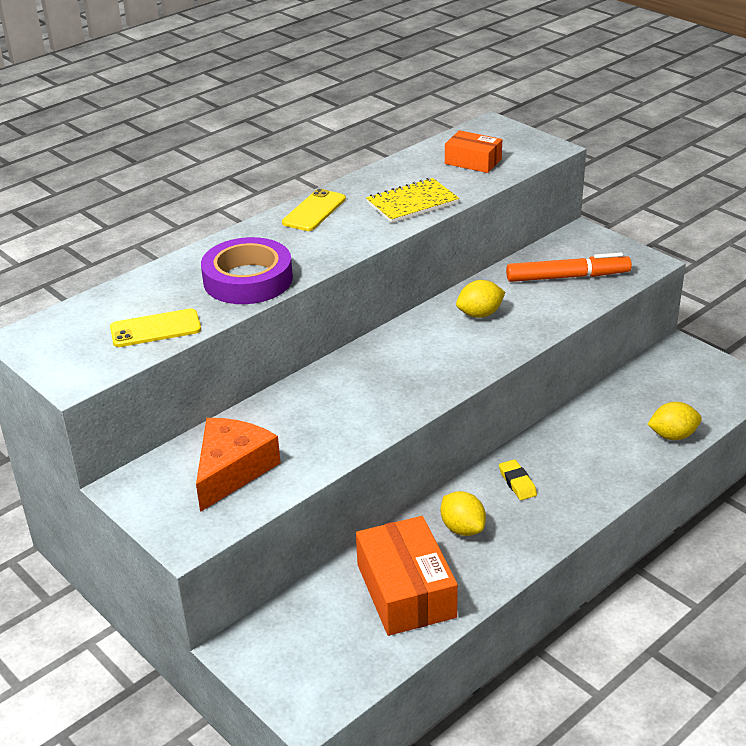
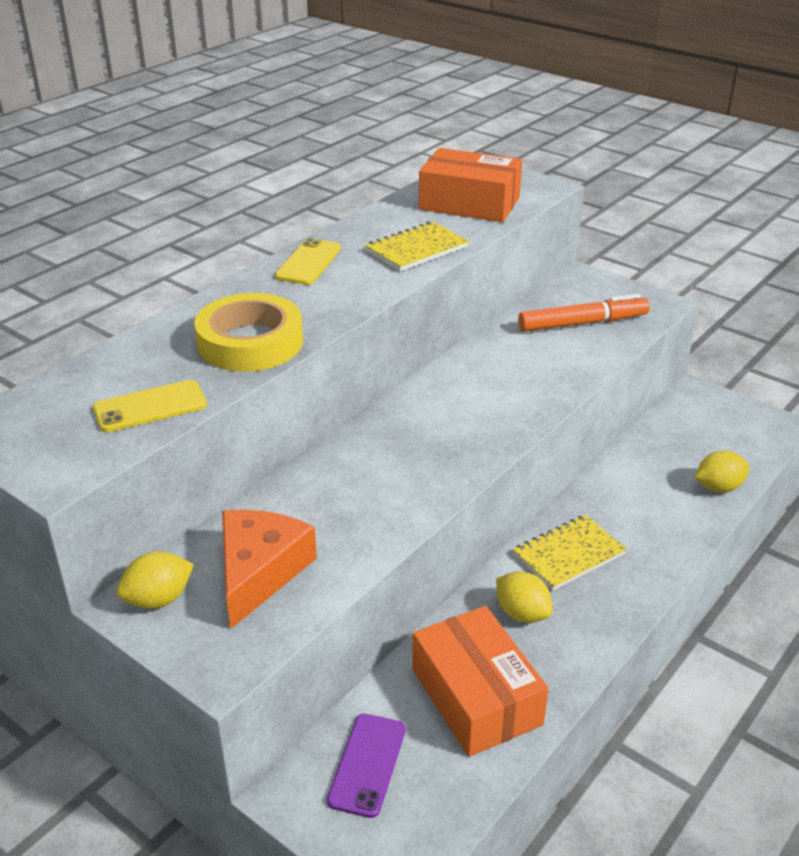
camera: 10 degrees left, 0 degrees up
(248, 279) = (250, 342): purple tape -> yellow tape
(304, 633) = (367, 764): none -> purple phone
(473, 161) = (469, 203): orange box -> orange box, size x1.68
(480, 314) = (501, 368): yellow lemon -> yellow lemon (158, 599)
(517, 483) = (568, 554): yellow eraser -> yellow notebook

